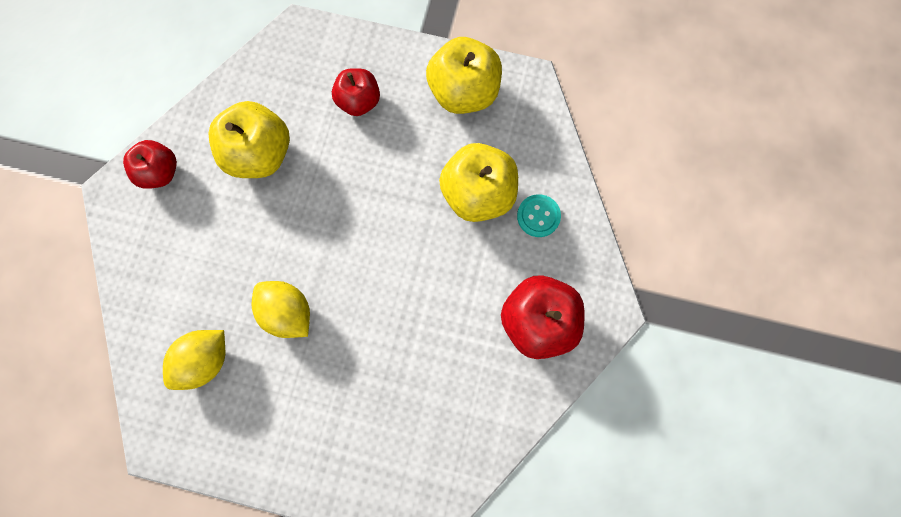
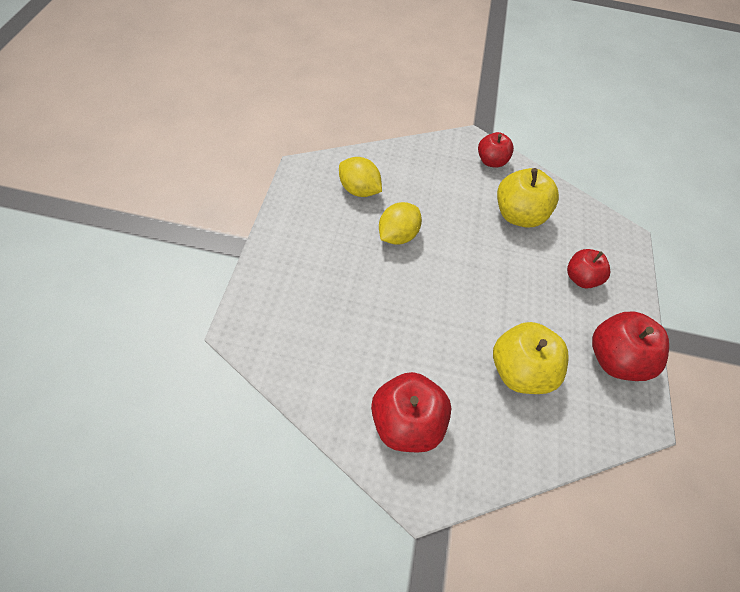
camera: 80 degrees right, 20 degrees down
(464, 92) = (615, 360): yellow apple -> red apple
(538, 216) = (509, 426): turquoise button -> none

